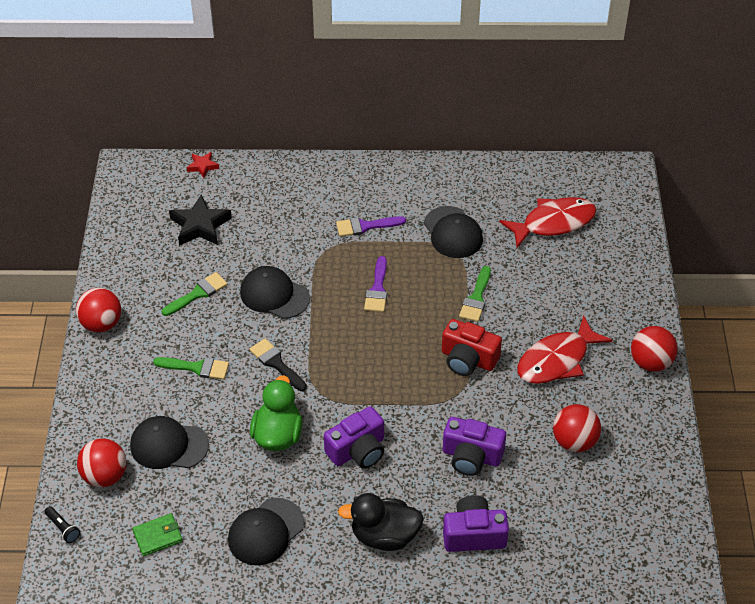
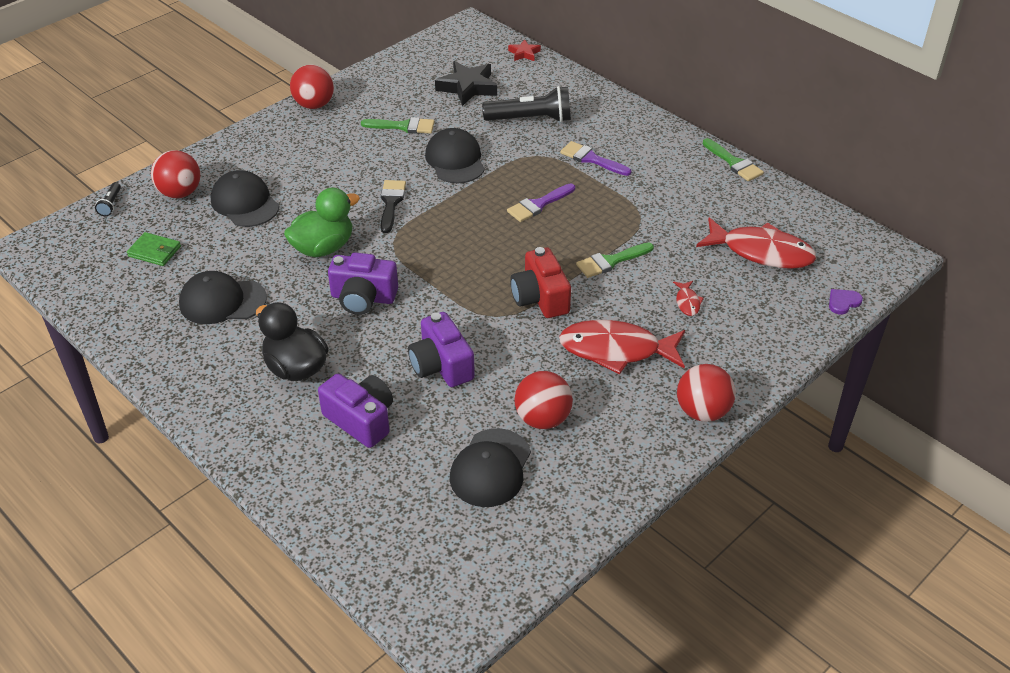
camera: 45 degrees right, 5 degrees down
(197, 368) = (334, 170): green brush -> green brush (734, 163)
(282, 222) = (531, 119): none -> black flashlight
(453, 232) = (658, 205): black cap -> black cap (490, 468)
(555, 293) = (687, 302): none -> red fish
(637, 225) = (843, 302): none -> purple heart

